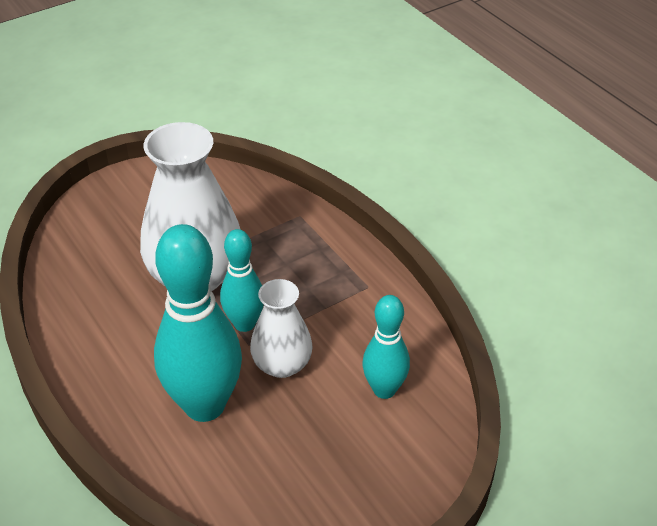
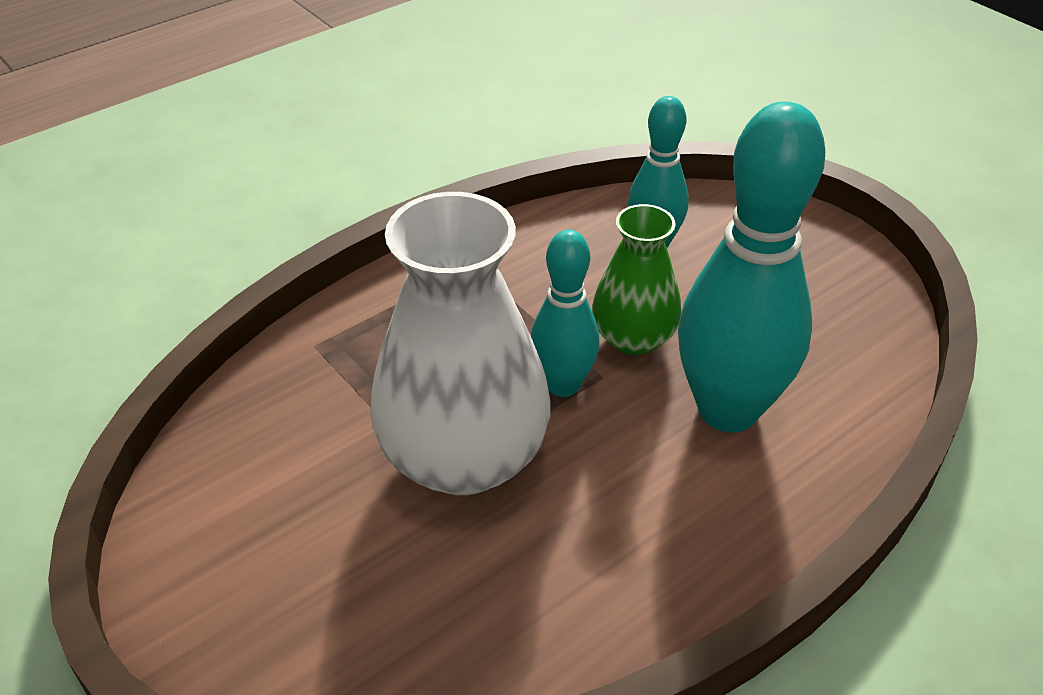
camera: 95 degrees left, 0 degrees up
(282, 364) = (633, 338): white vase -> green vase

